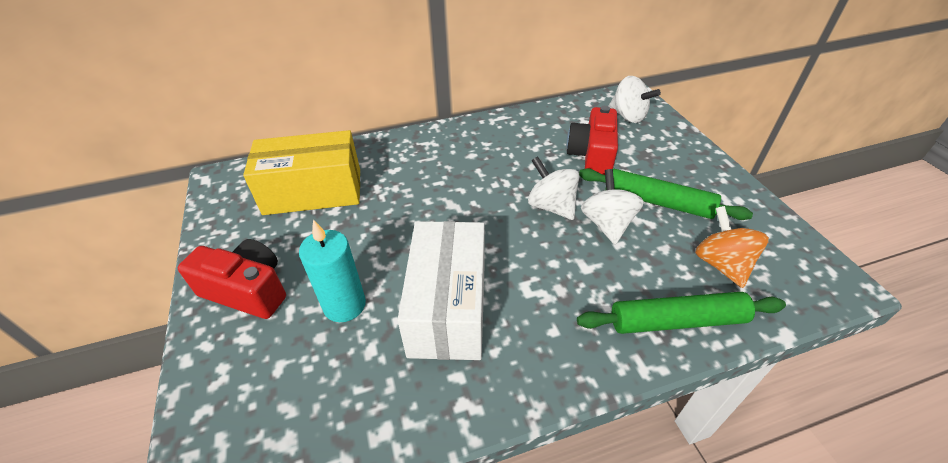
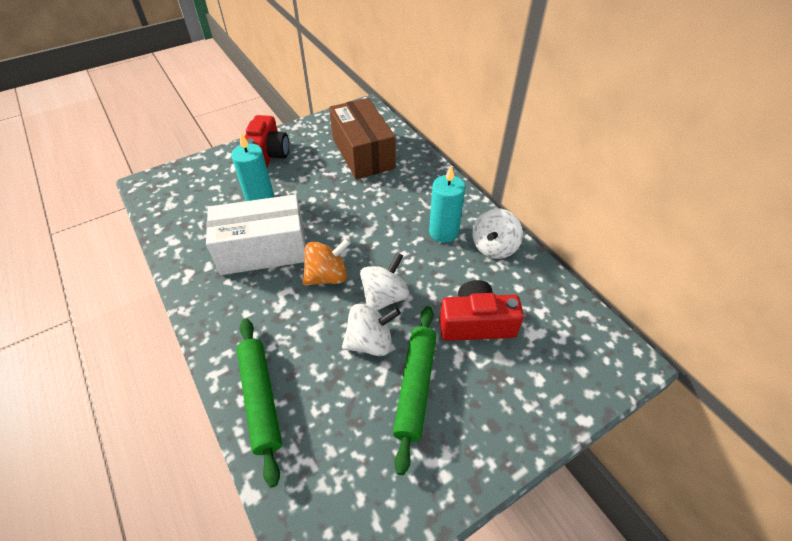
camera: 75 degrees right, 5 degrees up
(313, 191) = (363, 153): yellow box -> brown box
(476, 153) = (443, 232): none -> turquoise candle
(628, 116) = (572, 356): white spinning top -> white spinning top (493, 247)
(721, 264) = (334, 444): orange spinning top -> orange spinning top (327, 276)

